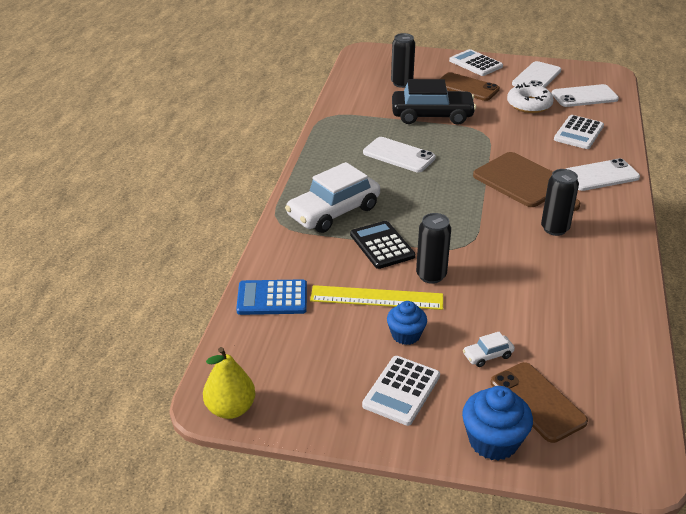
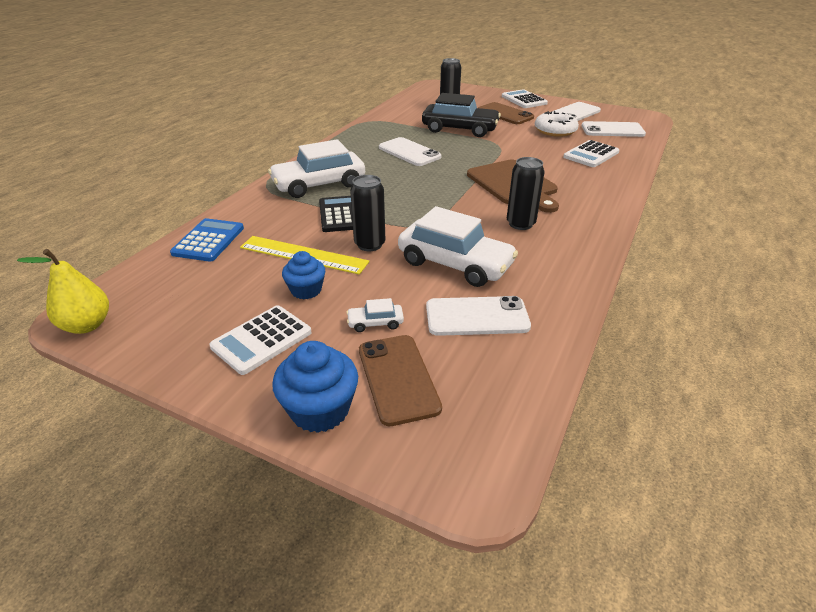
camera: 15 degrees right, 0 degrees up
(272, 298) = (208, 241): blue calculator -> blue calculator turned 90 degrees clockwise
(520, 283) = (455, 263): none -> white car
(600, 175) = (594, 188): white phone -> white phone (477, 317)

